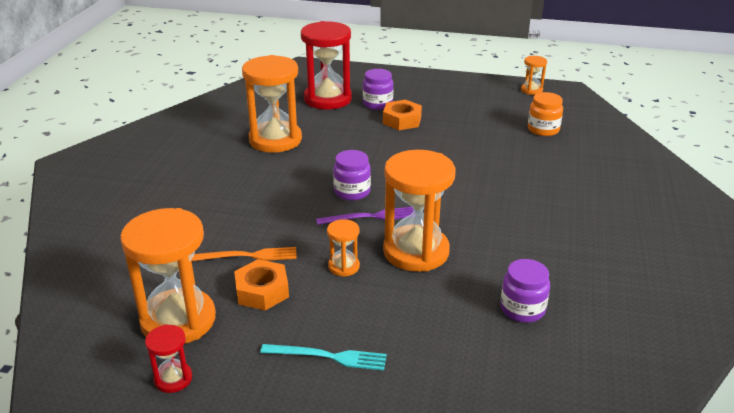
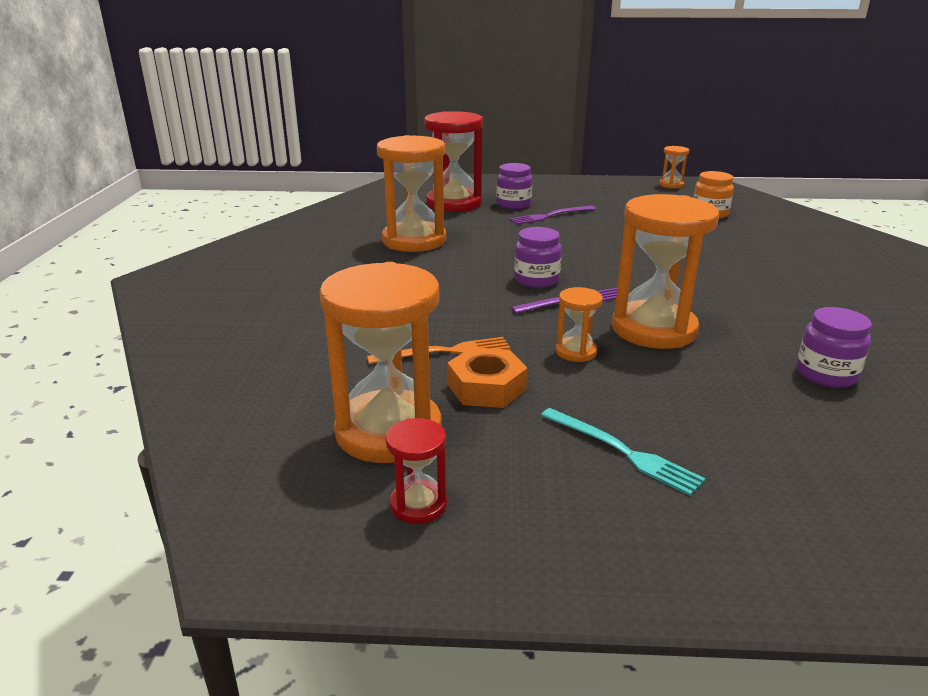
camera: 10 degrees left, 5 degrees down
(328, 357) = (622, 451): turquoise fork -> turquoise fork turned 45 degrees clockwise
(402, 120) = (550, 216): orange nut -> purple fork

